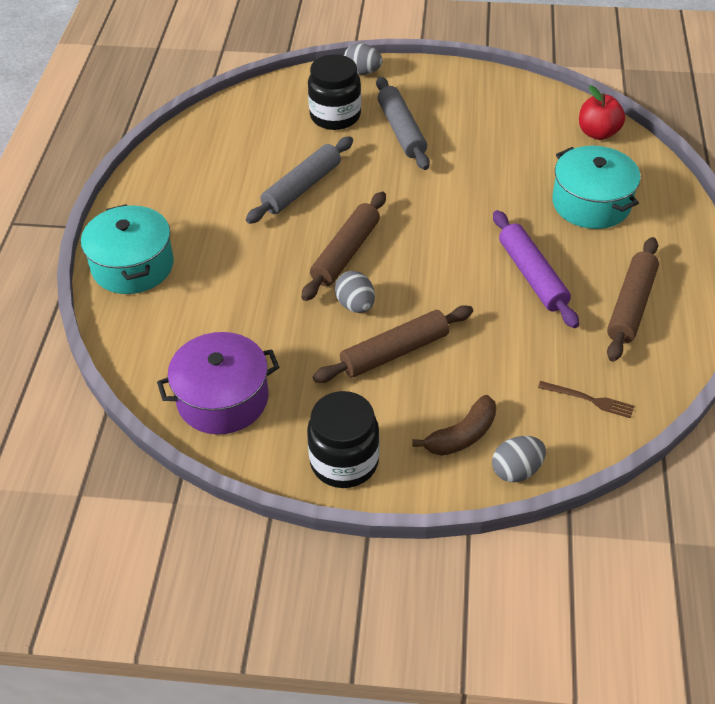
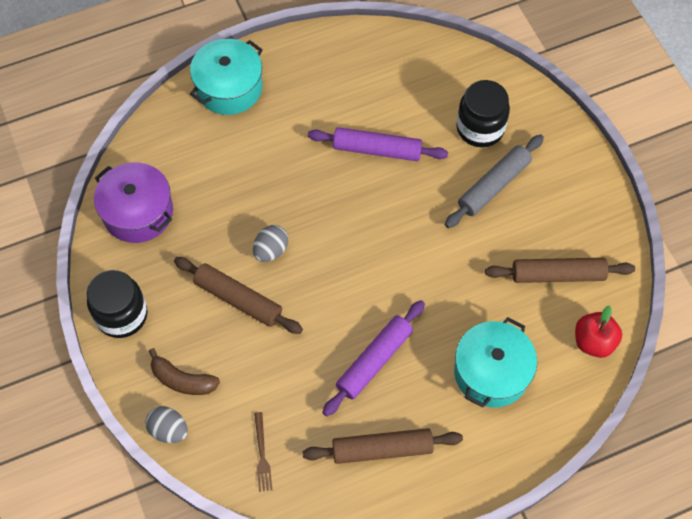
camera: 60 degrees right, 15 degrees up
(302, 188) = (377, 150): grey rolling pin -> purple rolling pin
(345, 253) = (322, 217): brown rolling pin -> brown rolling pin (557, 275)
(362, 72) = (553, 119): grey egg -> none

